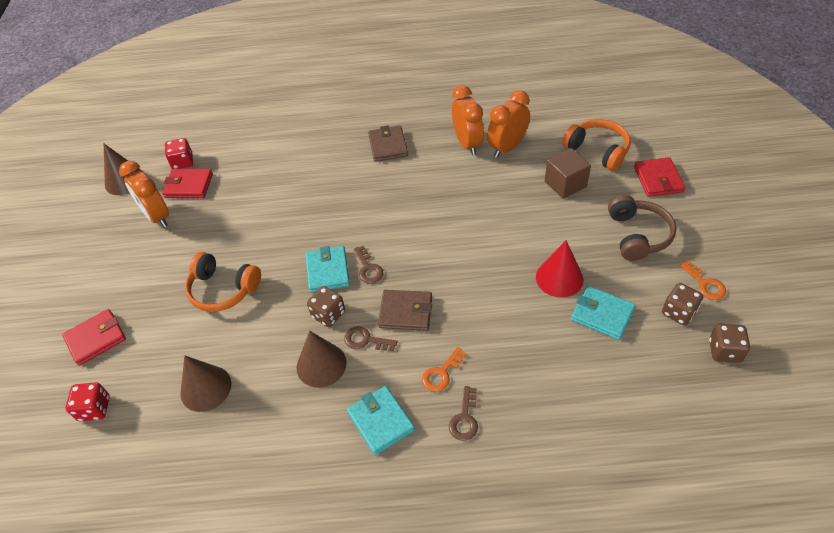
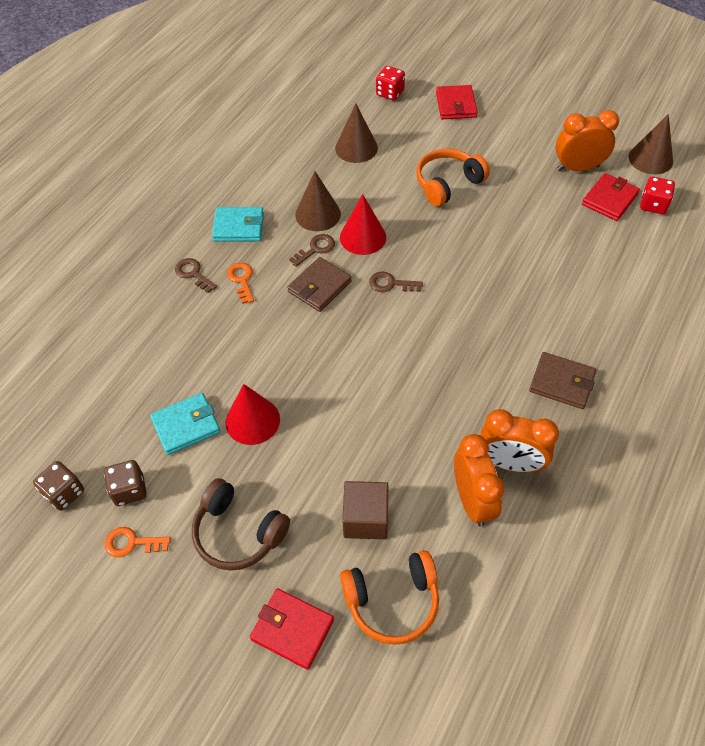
camera: 120 degrees right, 5 degrees up
(328, 271) = (411, 255): turquoise wallet -> none
(328, 314) = (363, 237): brown dice -> red cone

